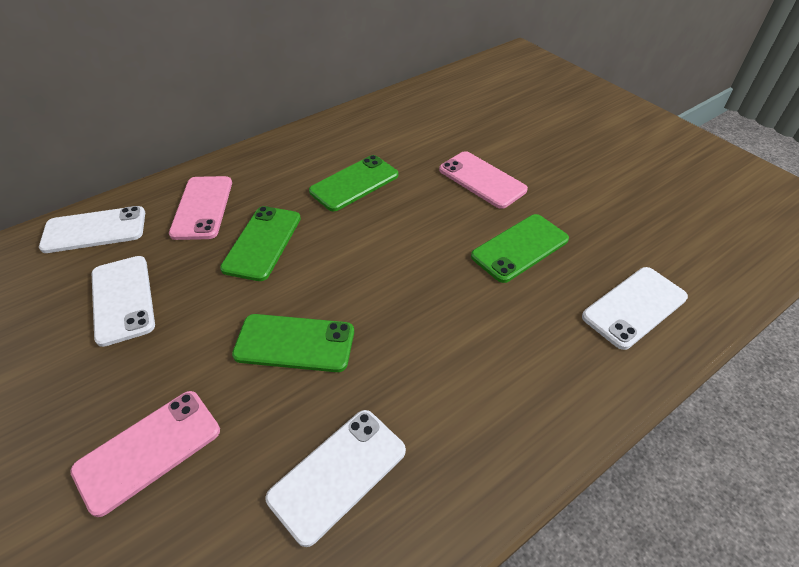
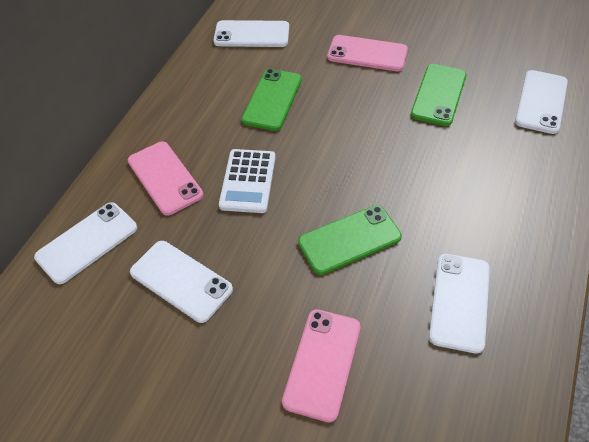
camera: 30 degrees left, 5 degrees up
(262, 243) = (248, 181): green phone -> white calculator
(391, 123) = (251, 34): none -> white phone

